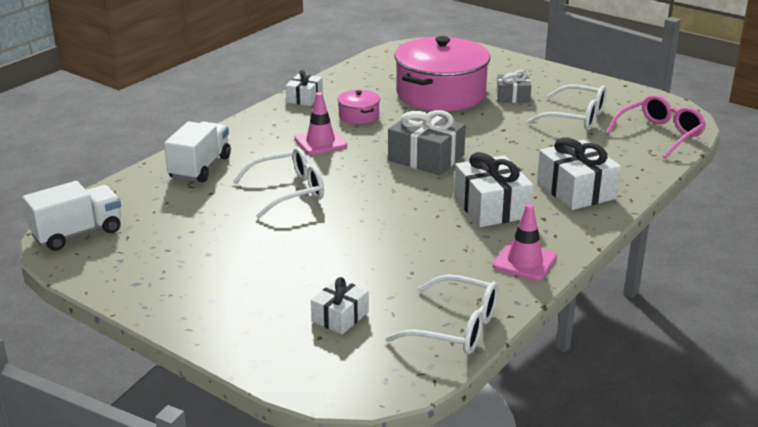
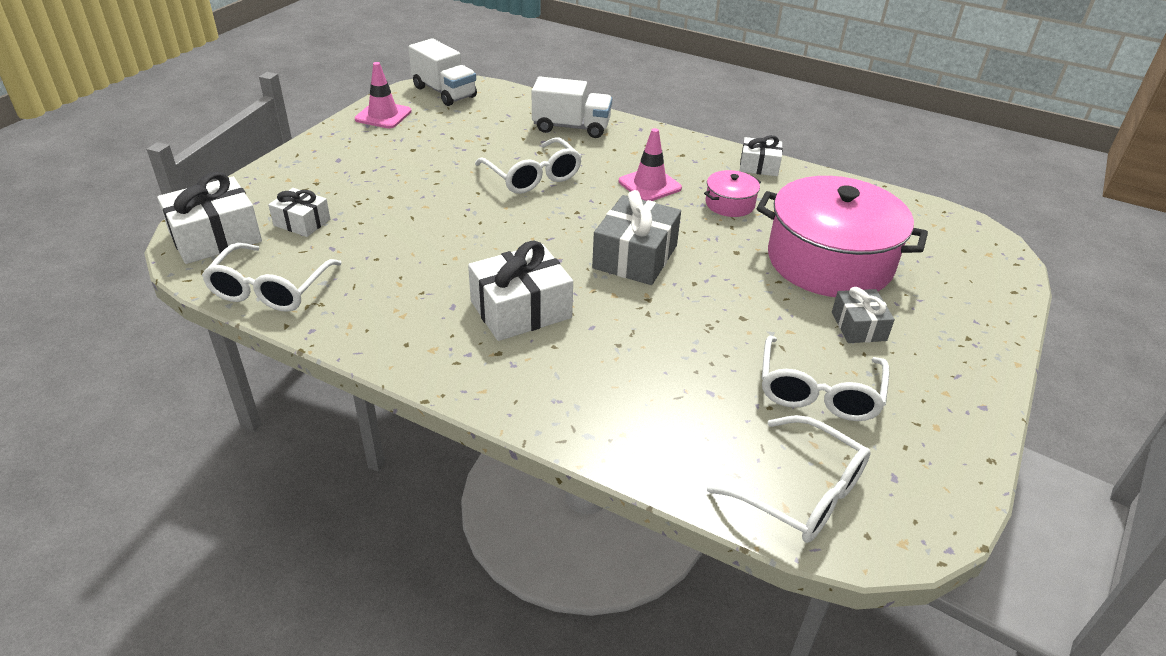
camera: 80 degrees right, 10 degrees up
(524, 262) = (394, 336): pink traffic cone -> pink traffic cone (383, 115)
(576, 190) = (579, 384): white gift -> white gift (215, 237)
(660, 134) = (801, 493): pink glasses -> white glasses

